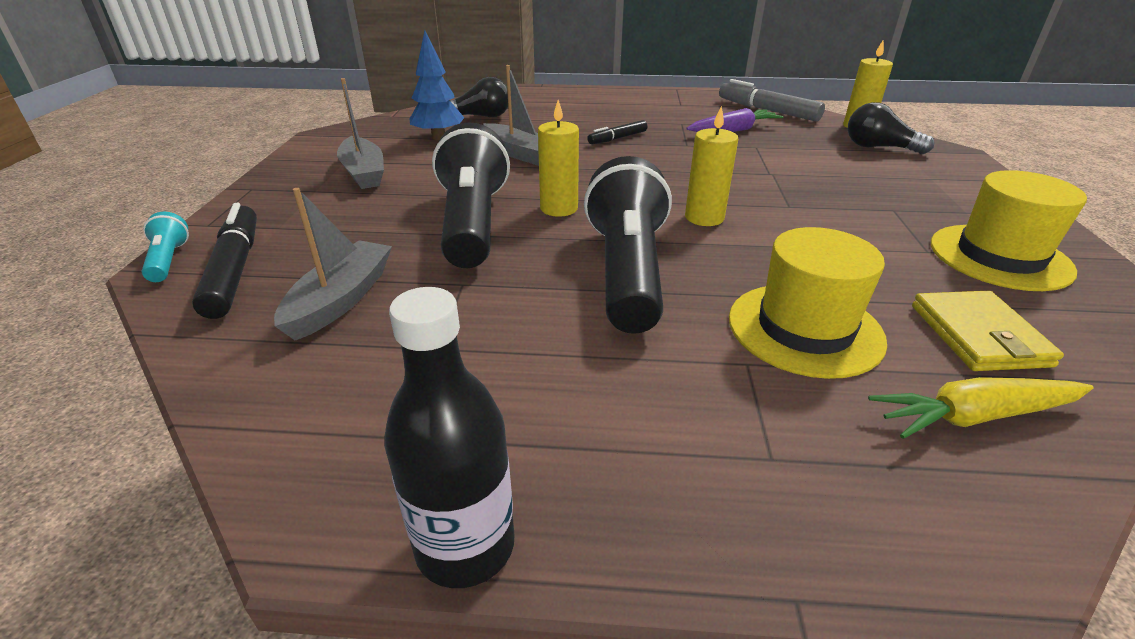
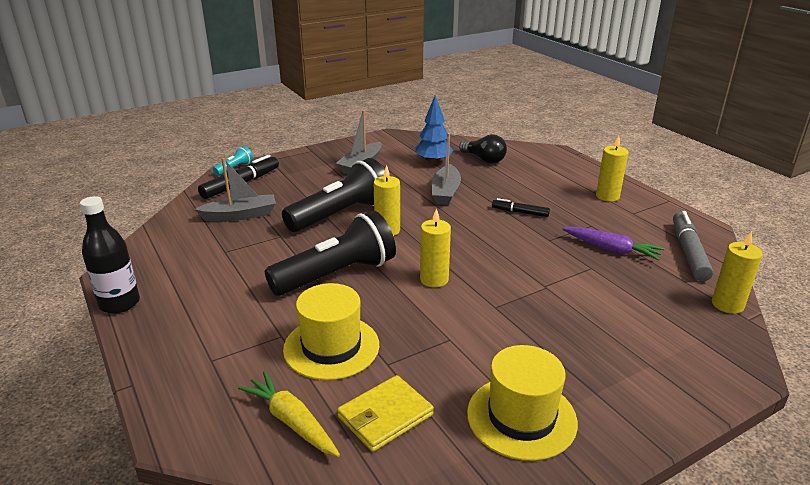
camera: 55 degrees right, 5 degrees down
(639, 102) = (607, 196): none -> yellow candle
(878, 148) = (685, 325): black light bulb -> none

